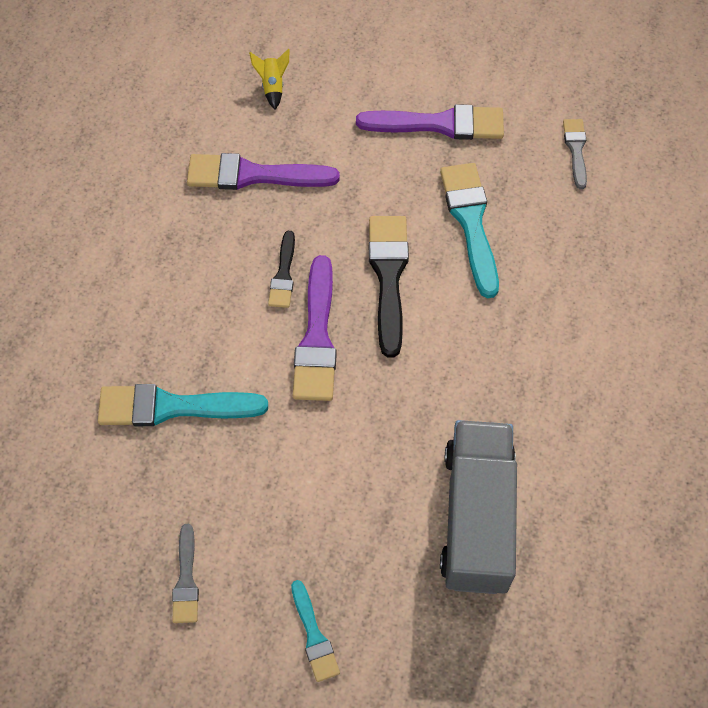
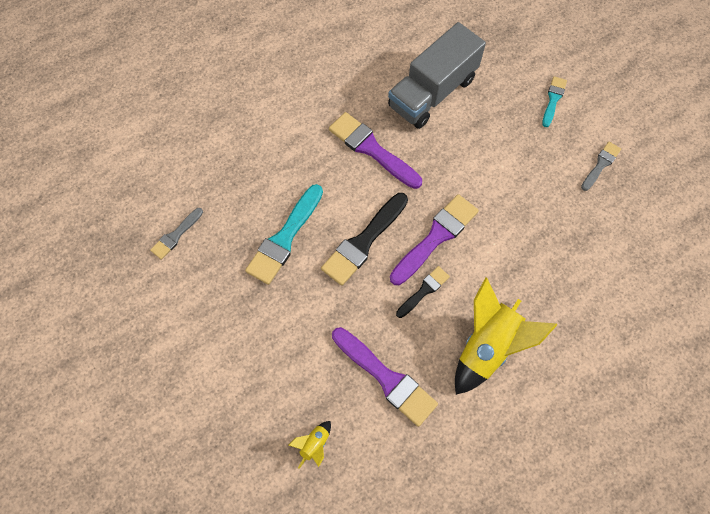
camera: 140 degrees left, 5 degrees up
(172, 407) = (550, 258): turquoise brush -> none
(176, 269) = (488, 346): none -> yellow rocket
(439, 124) = (235, 319): purple brush -> purple brush (371, 149)

